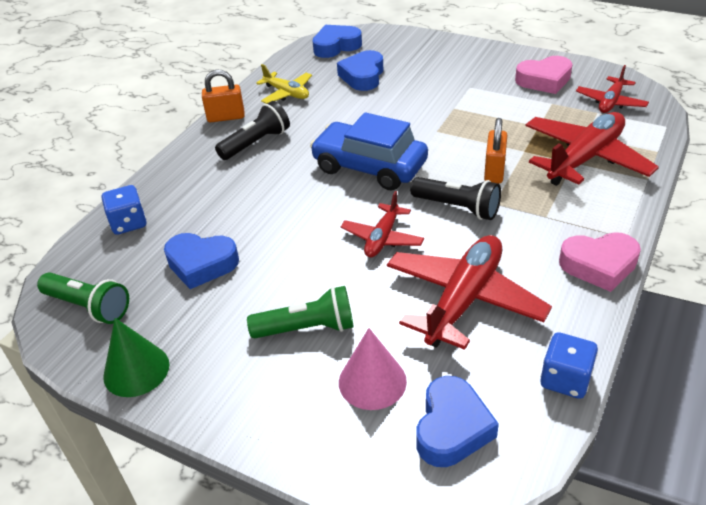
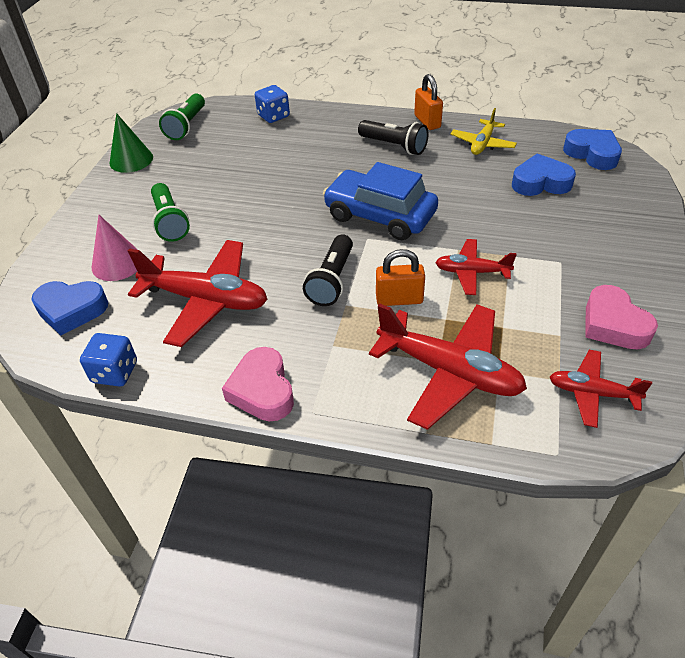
camera: 75 degrees right, 5 degrees up
(201, 264) = (233, 158): blue heart -> none
(369, 167) = (380, 215): blue car -> blue car turned 75 degrees counterclockwise
(382, 238) = (278, 241): red plane -> red plane (472, 272)

